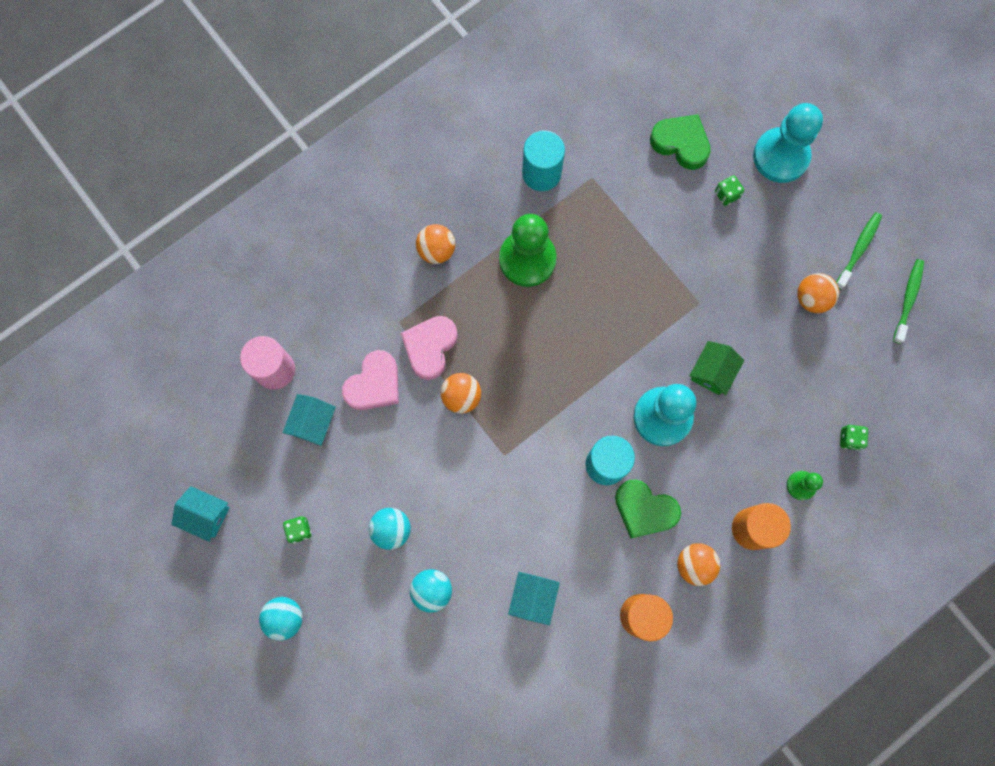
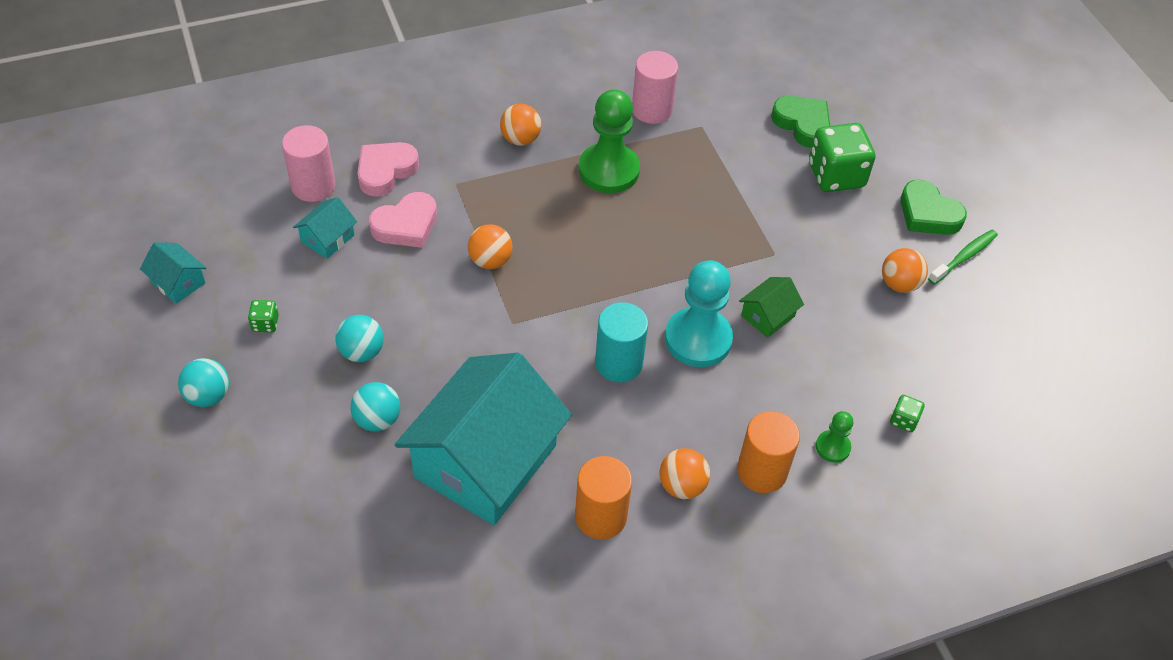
camera: 15 degrees right, 25 degrees down
(430, 347) = (477, 212): pink heart -> pink heart (385, 171)
(533, 598) = (485, 461): turquoise house -> turquoise house, size x2.45
(541, 173) = (652, 110): turquoise cylinder -> pink cylinder
(644, 510) = (645, 417): green heart -> green heart (928, 214)
(727, 194) = (836, 175): green dice -> green dice, size x2.25
(781, 156) = (903, 161): turquoise pawn -> none
(908, 299) = (1007, 314): green toothbrush -> none

